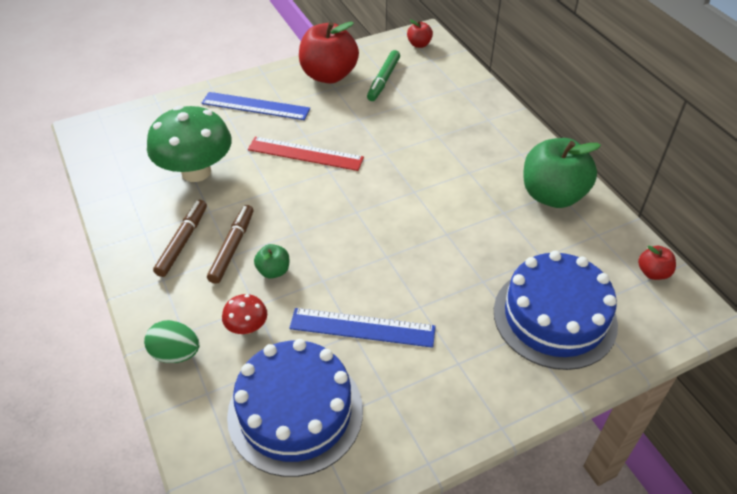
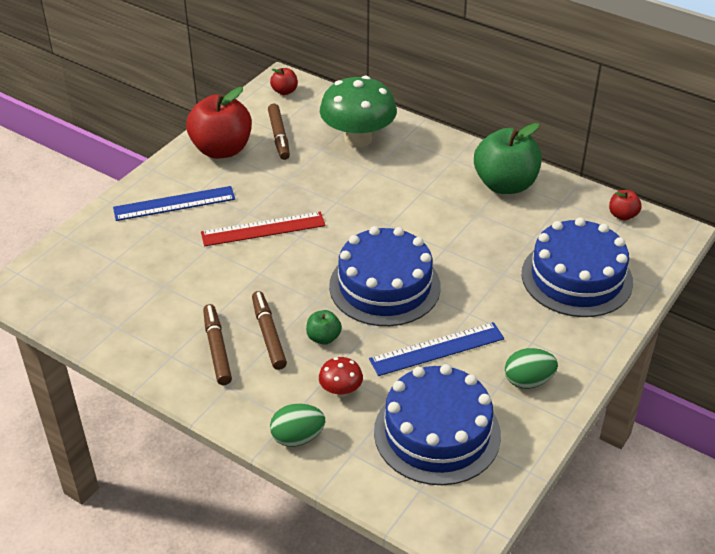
camera: 30 degrees left, 5 degrees down
(196, 172) = (171, 284): green mushroom -> green mushroom (358, 139)
(364, 246) = (384, 286): none -> blue cake
(383, 80) = (279, 136): green marker -> brown marker
(423, 402) = (528, 381): none -> green egg

